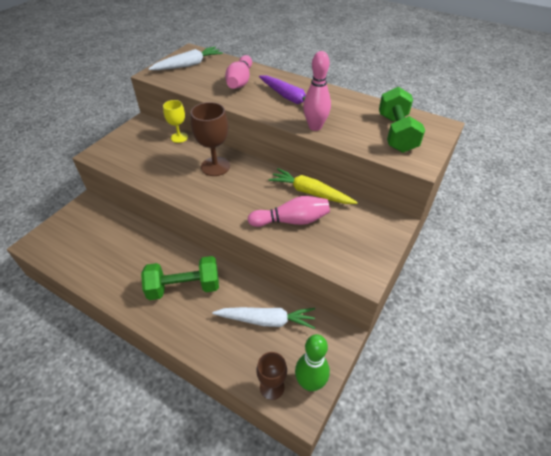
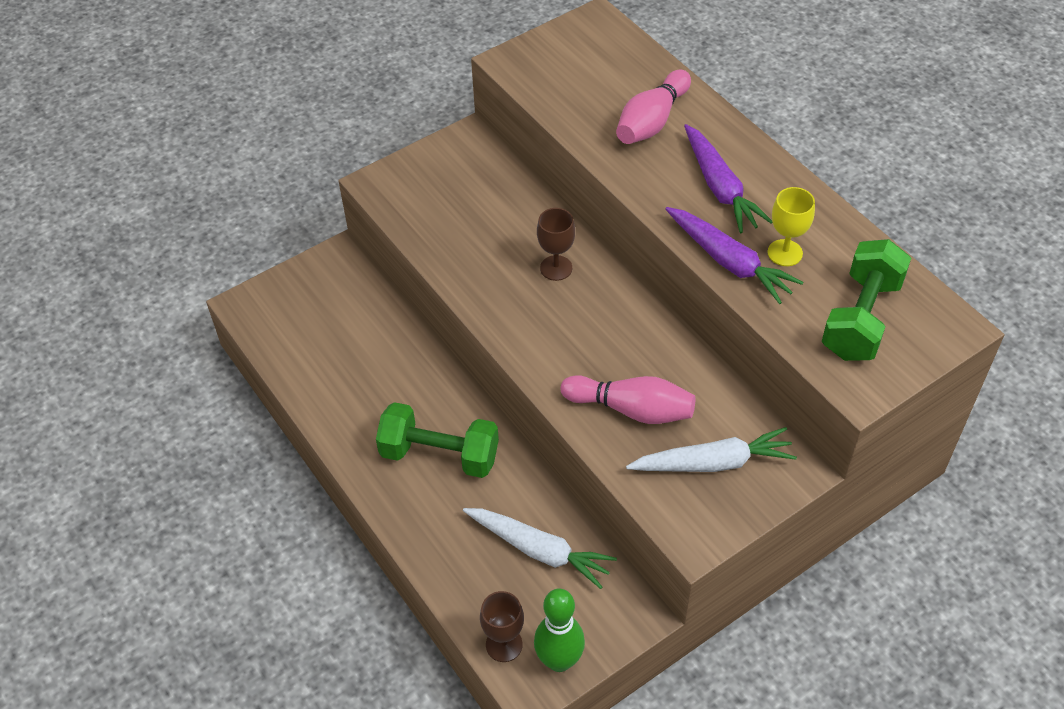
camera: 25 degrees right, 5 degrees up
(179, 137) = (520, 189): yellow goblet -> yellow goblet (785, 253)
(188, 65) = (578, 56): white carrot -> white carrot (713, 463)
(215, 166) = (556, 268): brown goblet -> brown goblet, size x0.63
(310, 192) = (688, 369): yellow carrot -> none
(315, 127) = (729, 262): pink bowling pin -> purple carrot

